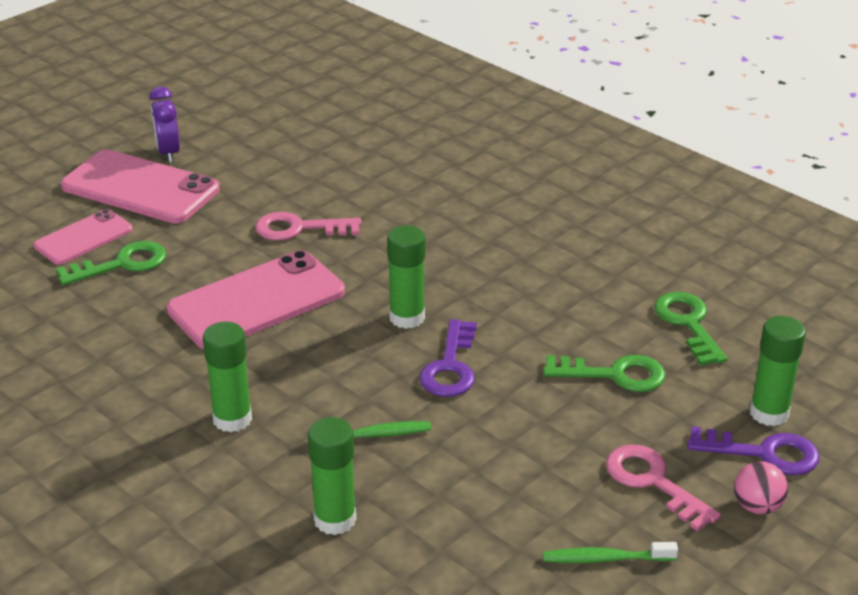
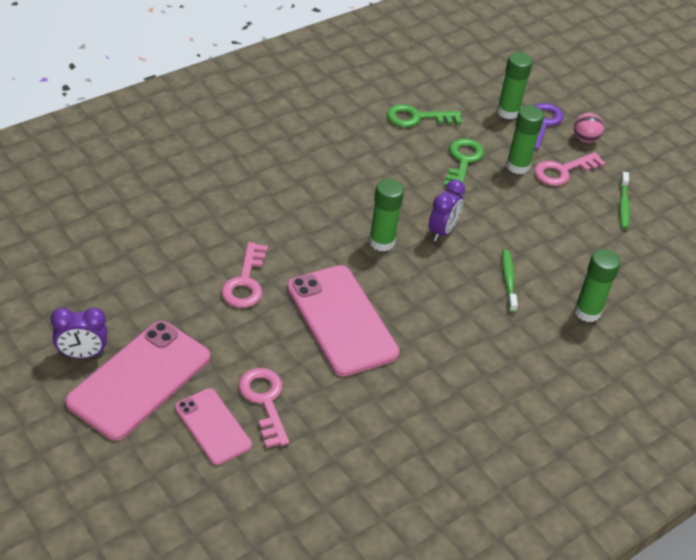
camera: 85 degrees left, 10 degrees up
(121, 264) = (264, 401): green key -> pink key
(232, 419) = (483, 350): green glue stick -> green glue stick (518, 166)
(450, 366) = (442, 231): purple key -> purple clock

